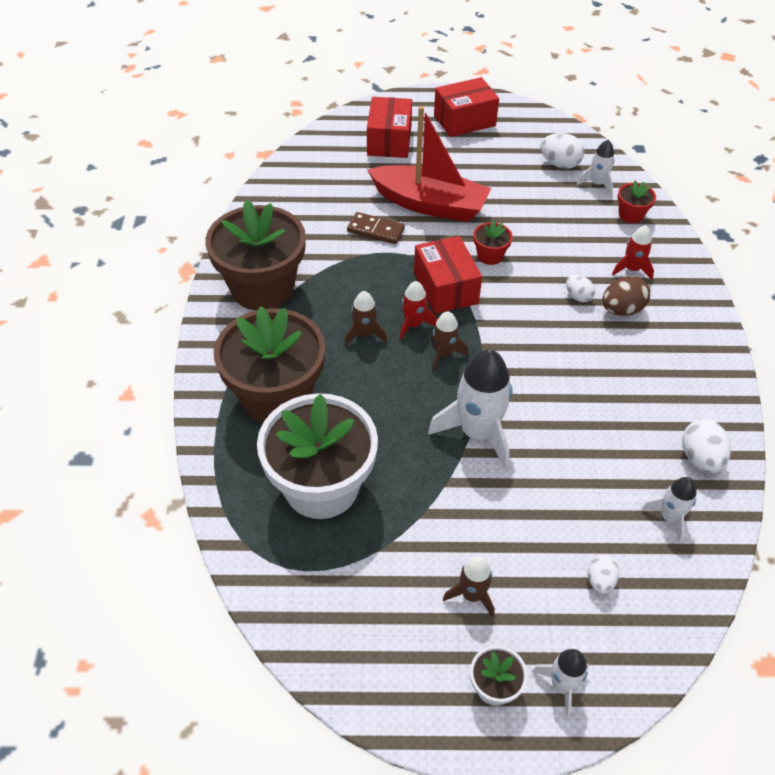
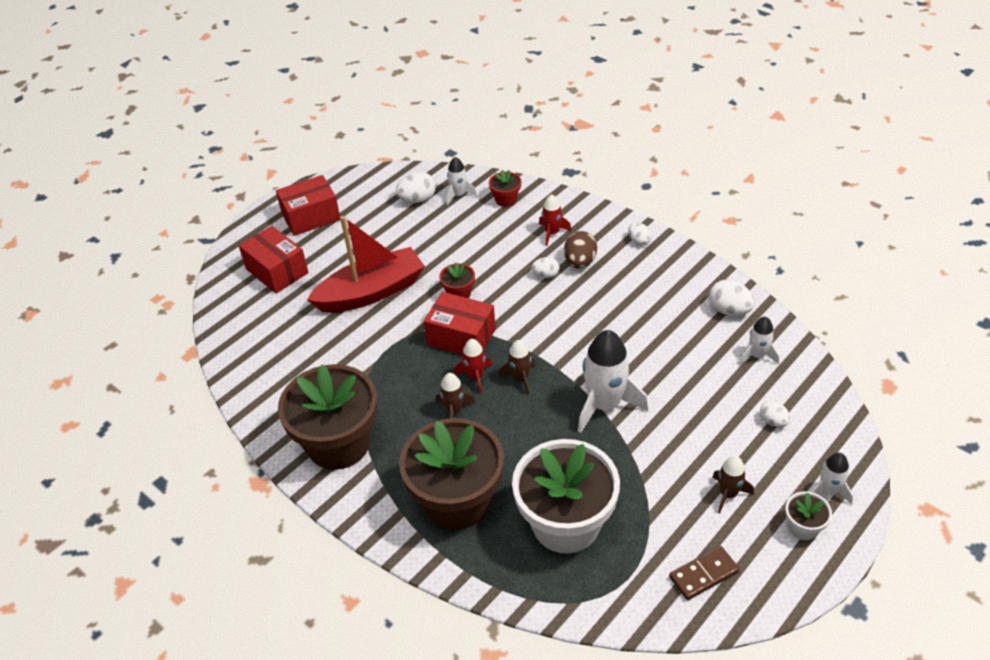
camera: 45 degrees left, 5 degrees down
(375, 230) = (360, 339): brown domino -> brown domino (703, 574)
(464, 120) = (311, 217): red box -> red box turned 45 degrees clockwise
(700, 335) = (639, 241): none -> white egg

